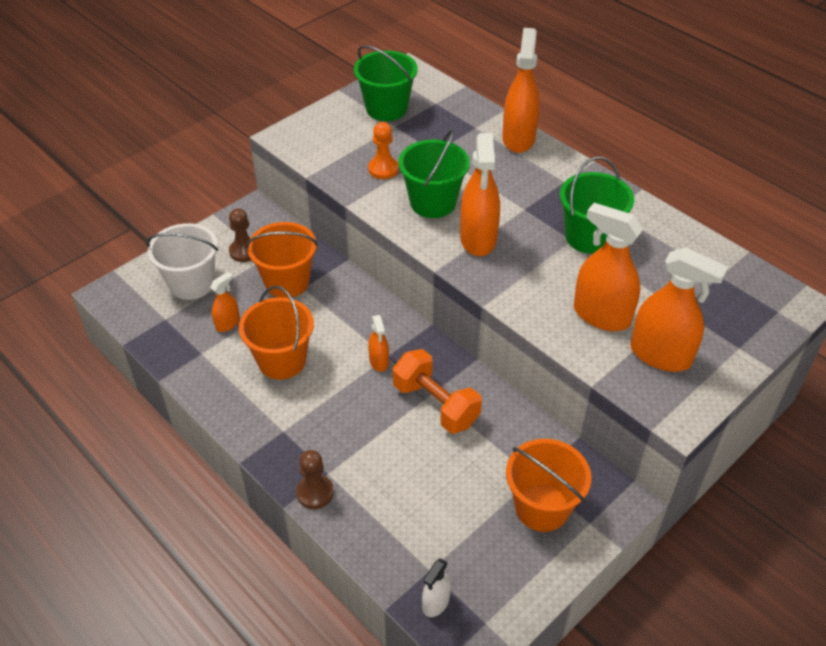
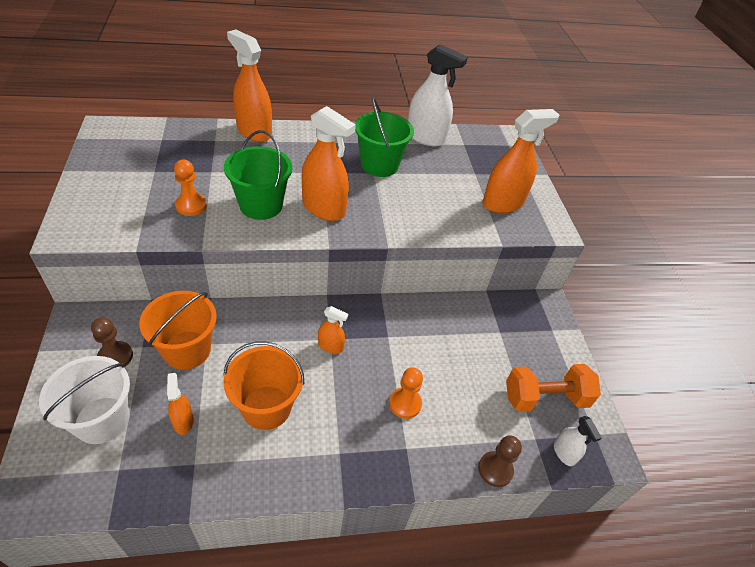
camera: 60 degrees left, 0 degrees up
(315, 492) = (418, 469): brown pawn -> brown pawn (495, 469)
(371, 447) = (405, 403): none -> orange pawn
(386, 108) = (128, 163): green bucket -> none
(435, 404) = (400, 341): orange dumbbell -> orange dumbbell (545, 398)
(542, 507) = (526, 344): orange bucket -> none
(601, 315) = (449, 204): orange spray bottle -> none
(684, 243) = (426, 138): none -> white spray bottle

